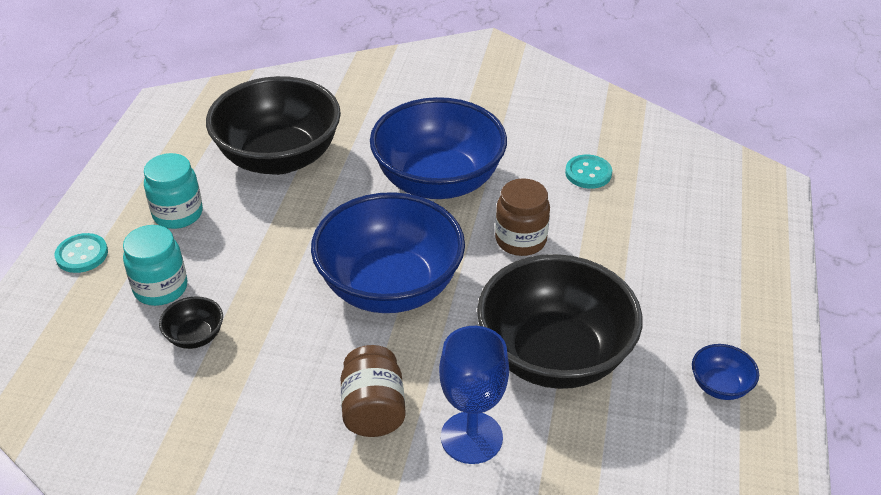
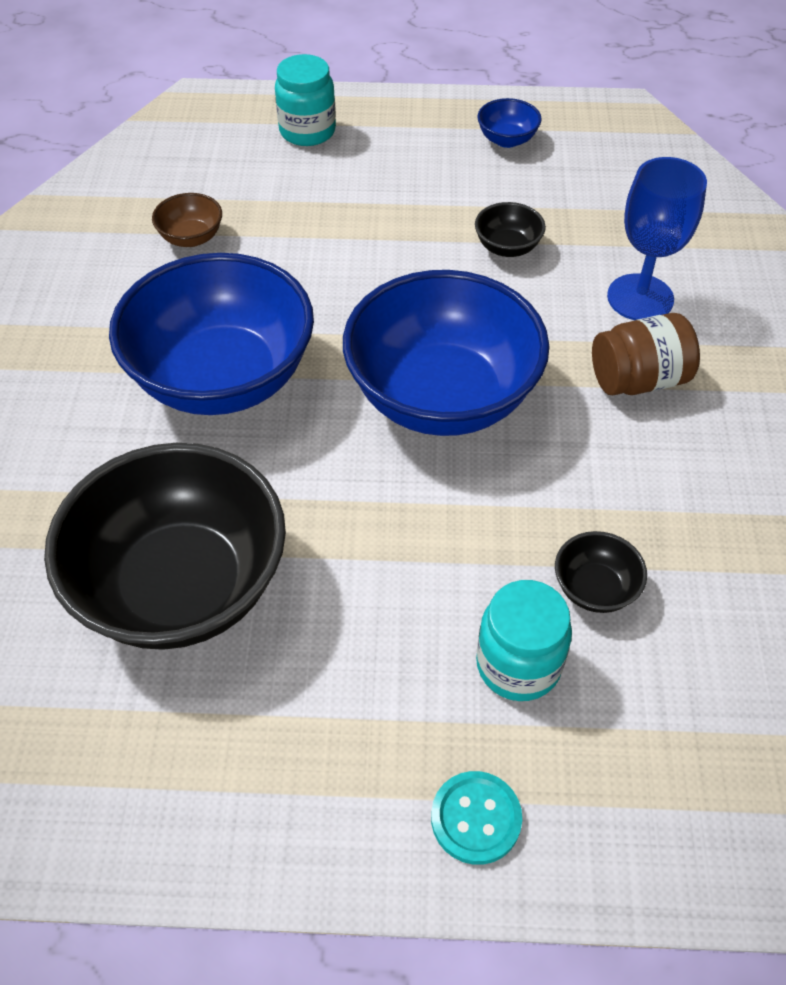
camera: 100 degrees left, 10 degrees up
(178, 214) = (346, 697): turquoise jar -> turquoise jar (307, 131)
(520, 240) = (330, 287): brown jar -> none
(554, 355) = (507, 247): black bowl -> black bowl, size x0.40
(588, 173) = (191, 238): turquoise button -> brown bowl

